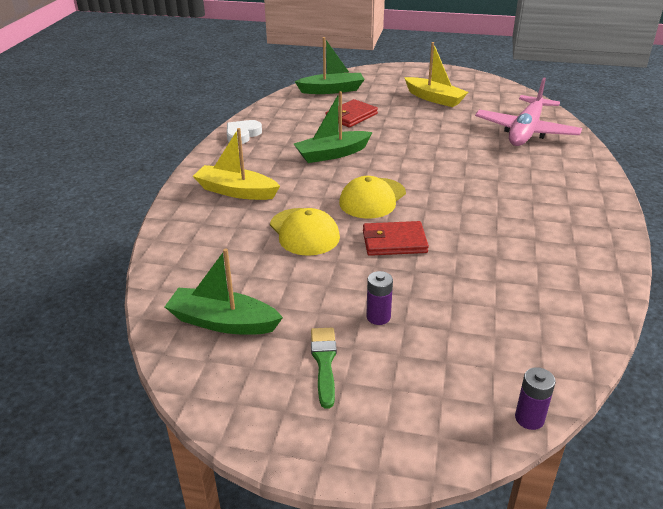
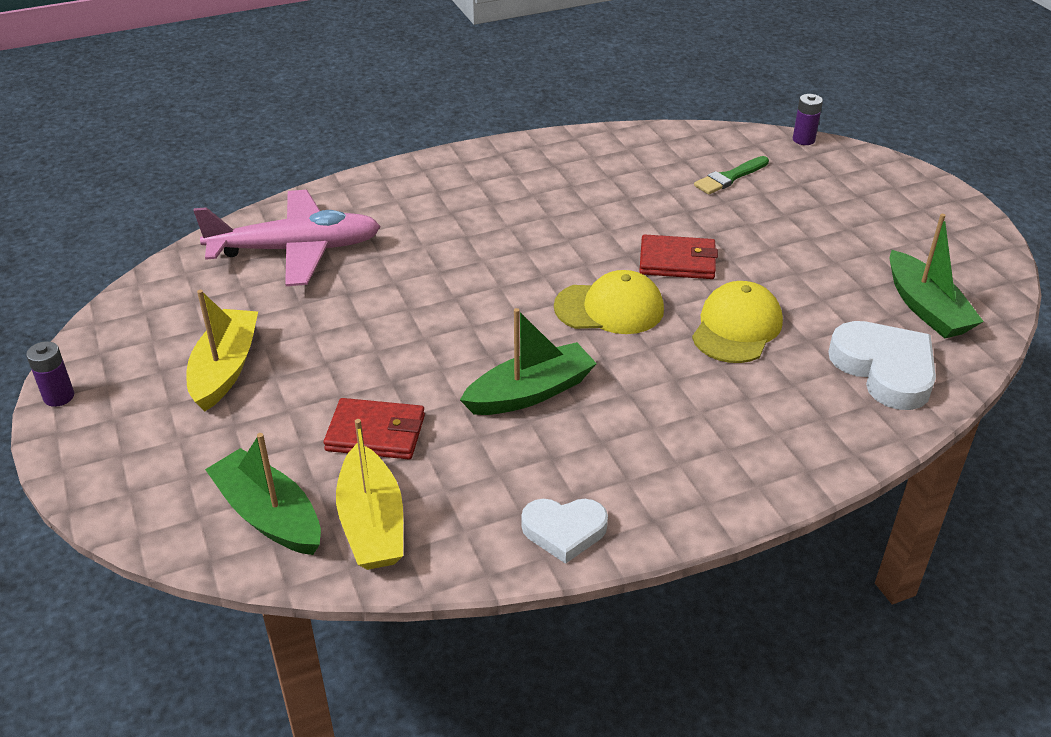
camera: 125 degrees left, 5 degrees up
(201, 265) = (884, 369): none -> white heart
(236, 191) = (727, 431): yellow boat -> yellow boat (372, 523)
(324, 362) = (883, 234): green brush -> green brush (729, 177)
(332, 154) = (530, 393): green boat -> green boat turned 60 degrees counterclockwise
(378, 317) = (797, 229): purple battery -> purple battery (59, 397)
(394, 242) = (677, 261): red wallet -> red wallet turned 45 degrees counterclockwise

